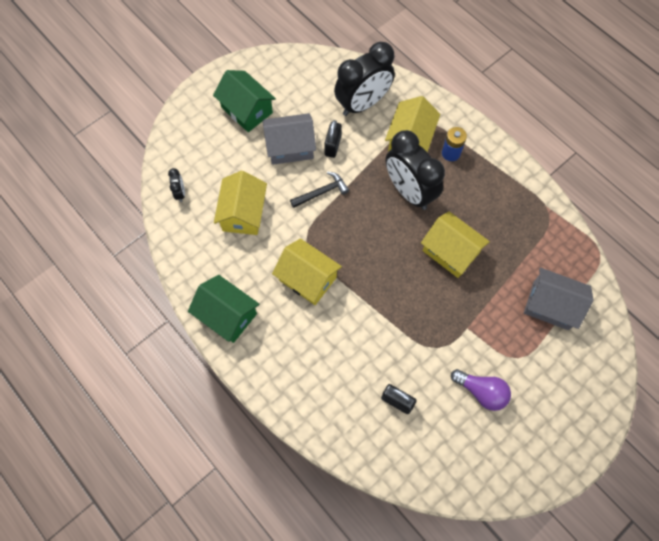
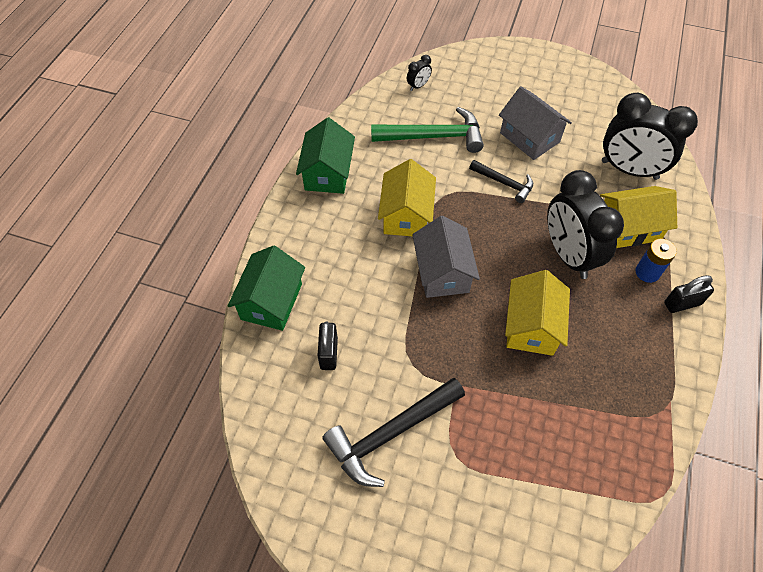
camera: 60 degrees right, 10 degrees down
(243, 213) = (434, 137): yellow house -> green hammer
(247, 110) = (538, 89): green house -> green house (271, 301)
(332, 146) = (560, 168): black padlock -> black padlock (682, 304)
(409, 191) = (568, 255): black clock -> black clock turned 45 degrees counterclockwise
(481, 392) = (390, 434): purple light bulb -> black hammer
(550, 305) = (547, 465): grey house -> grey house (442, 272)

